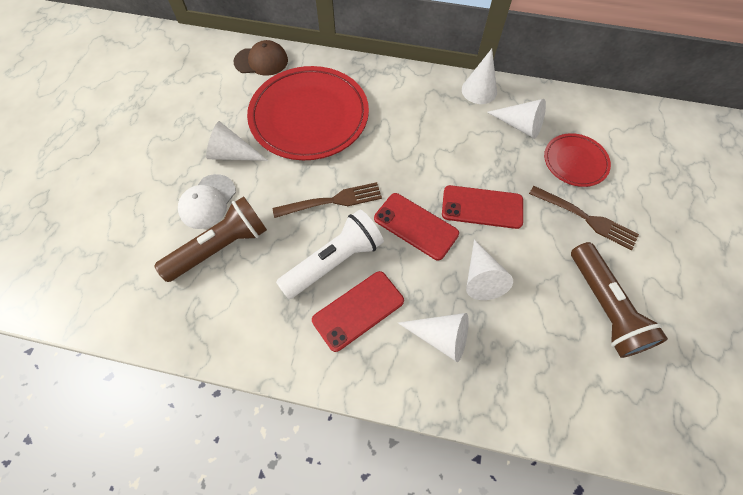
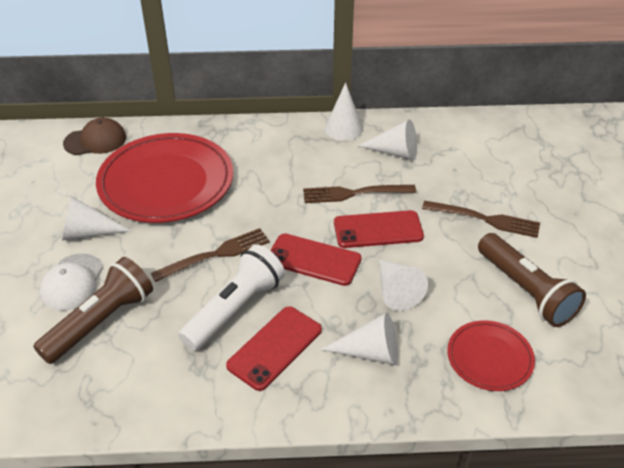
camera: 15 degrees left, 20 degrees down
(470, 163) = (354, 193): none -> brown fork
(575, 162) = (459, 173): red plate -> red plate (489, 358)

